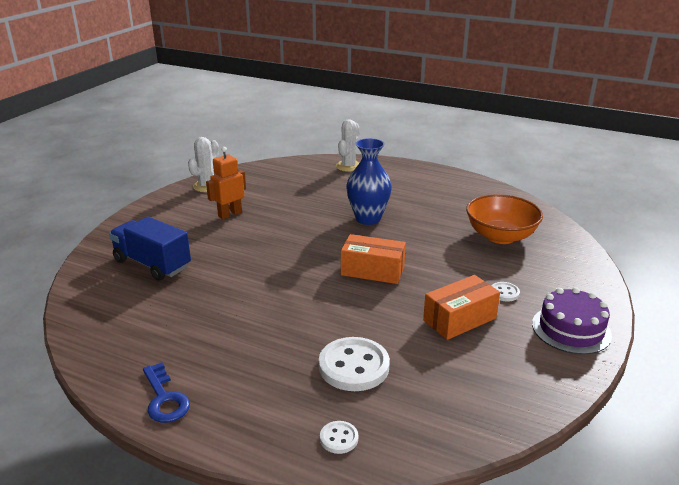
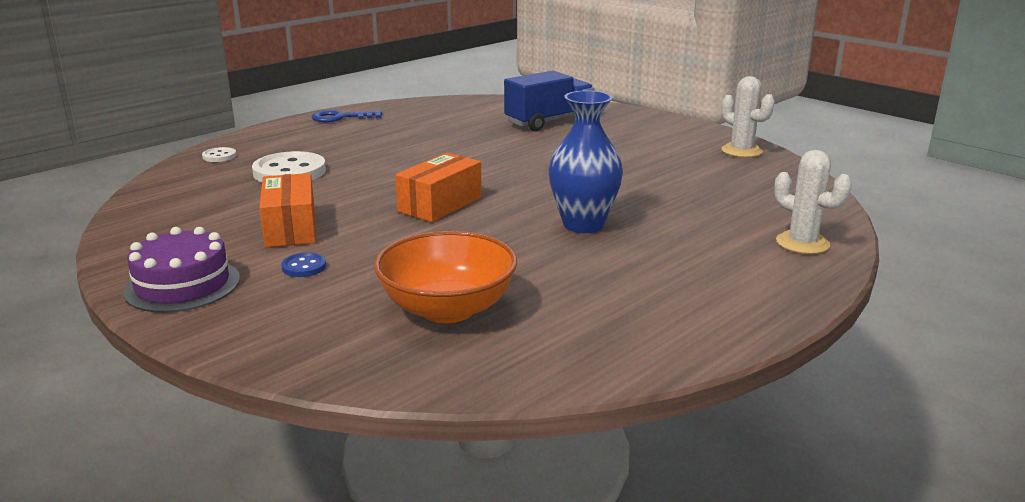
camera: 110 degrees right, 5 degrees down
(230, 214) = (646, 155): orange robot -> none
(504, 293) = (304, 267): white button -> blue button

